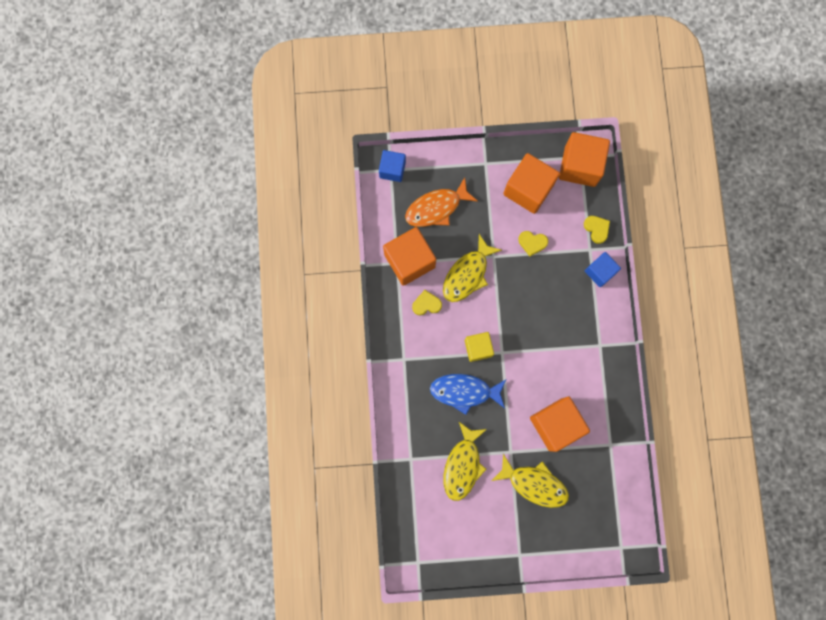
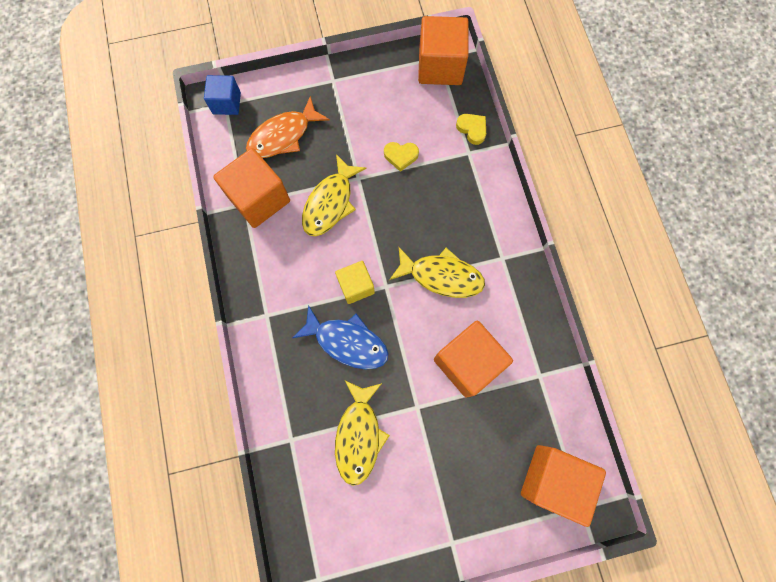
camera: 10 degrees left, 5 degrees down
(426, 304) = (286, 245): yellow heart -> none
(464, 391) = (347, 342): blue fish -> blue fish turned 150 degrees counterclockwise
(528, 189) = (386, 100): orange cube -> orange cube (552, 480)
(534, 484) = (454, 443): yellow fish -> yellow fish (441, 276)
(600, 272) = (485, 175): blue cube -> none

